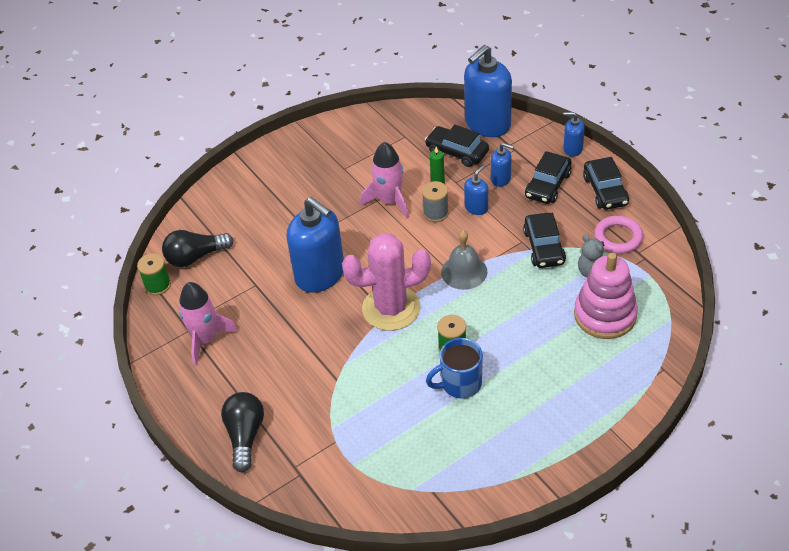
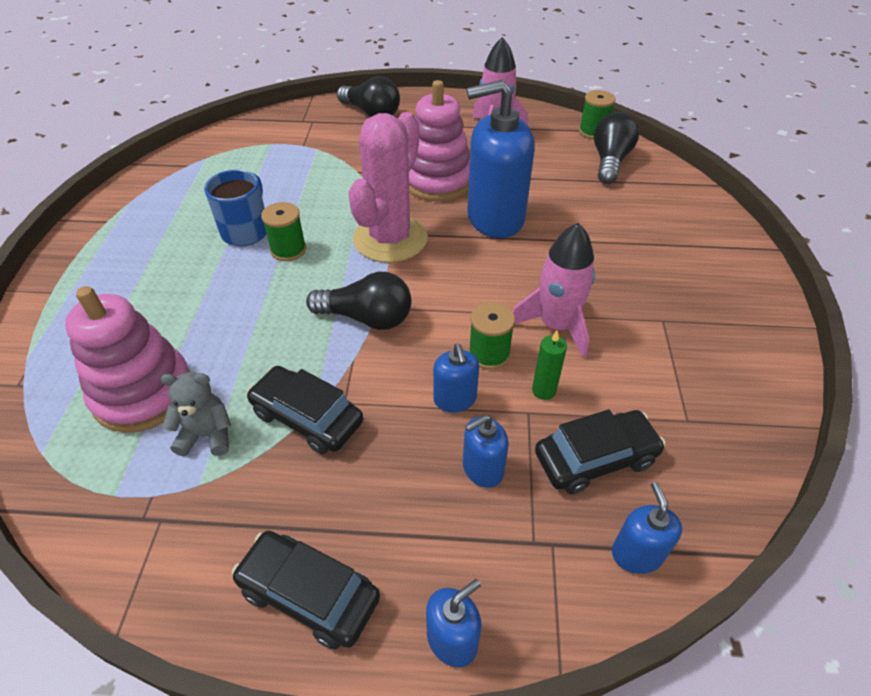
camera: 125 degrees right, 0 degrees up
(306, 328) = (437, 181): none -> pink stacking toy
(436, 213) = (489, 354): grey spool -> green spool
(464, 272) = (367, 318): grey bell -> black light bulb
(487, 124) = (636, 554): blue soap dispenser -> blue soap dispenser, size x0.47
(548, 185) = (407, 520): black car -> none
(618, 237) = (213, 519): pink ring -> none

